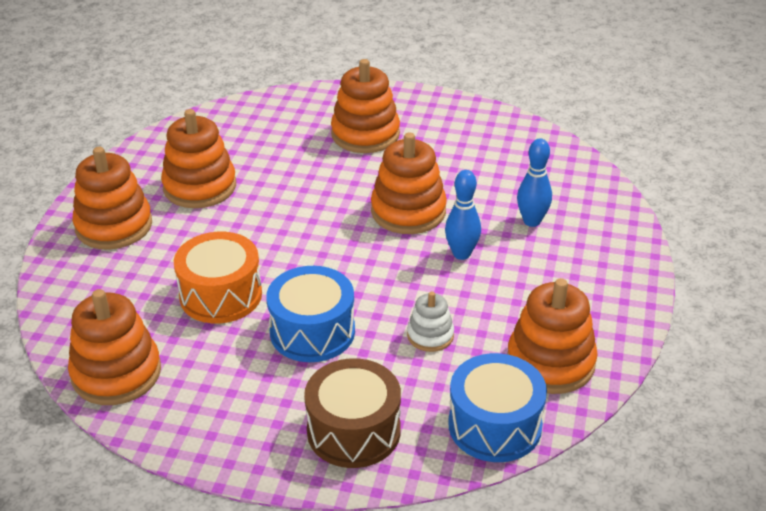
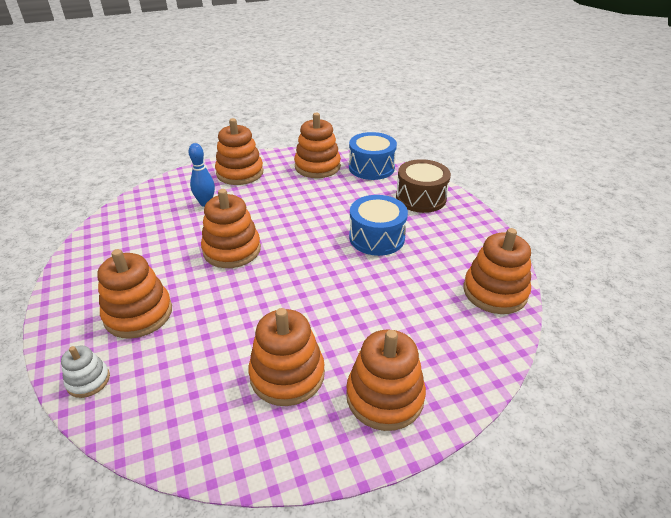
camera: 125 degrees left, 0 degrees up
(221, 295) = (389, 287): orange drum -> none
(430, 335) = (336, 201): white stacking toy -> white stacking toy (88, 380)
(461, 254) = (259, 215): blue bowling pin -> none
(594, 275) = (240, 173): none -> orange stacking toy

